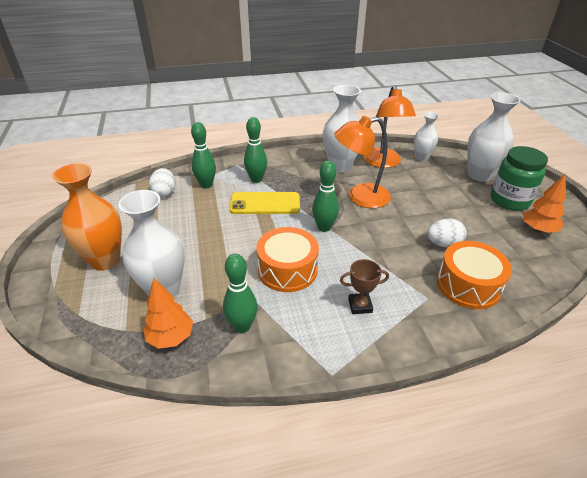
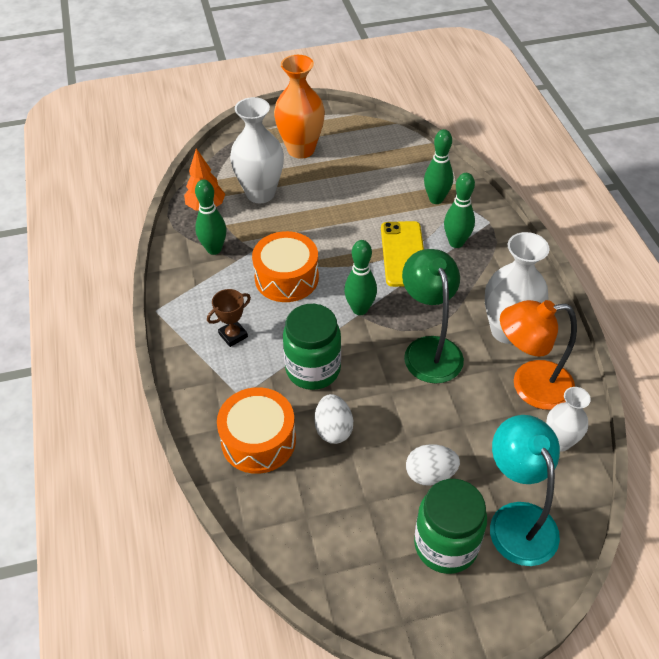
camera: 90 degrees right, 10 degrees up
(164, 193) = (415, 168): white egg -> white egg (430, 474)
(360, 197) = (429, 349): orange lamp -> green lamp
(360, 305) = (233, 335): brown trophy -> brown trophy turned 60 degrees clockwise
(389, 254) = (313, 369): none -> green jar
(479, 175) = (517, 519): white vase -> turquoise lamp
(538, 230) = (370, 561): orange tree -> none

